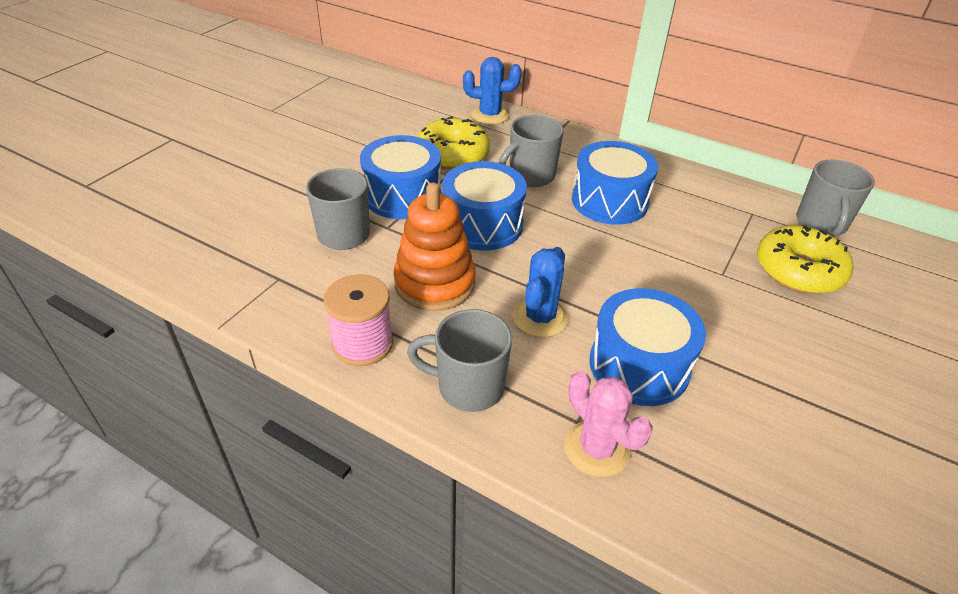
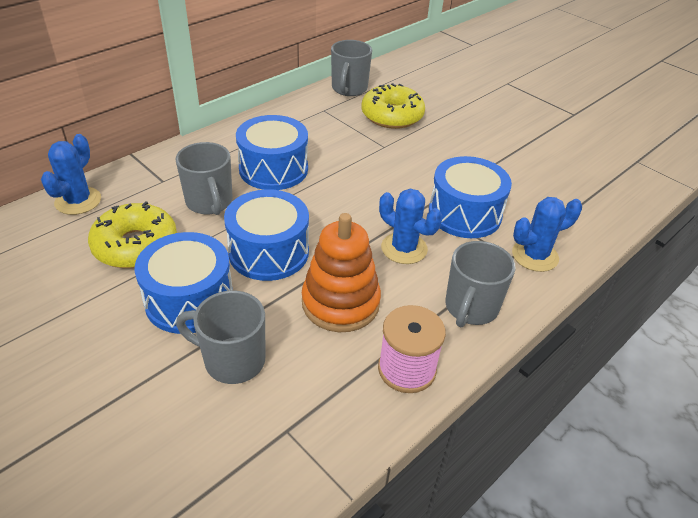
camera: 75 degrees left, 0 degrees up
(597, 448) = (535, 256): pink cactus -> blue cactus
(821, 224) = (349, 89): grey mug -> grey mug turned 75 degrees clockwise

